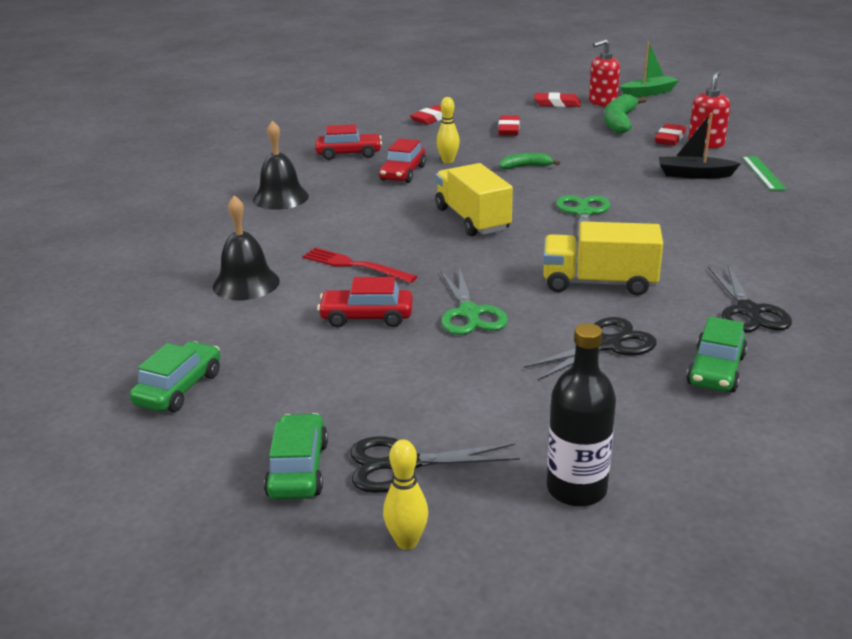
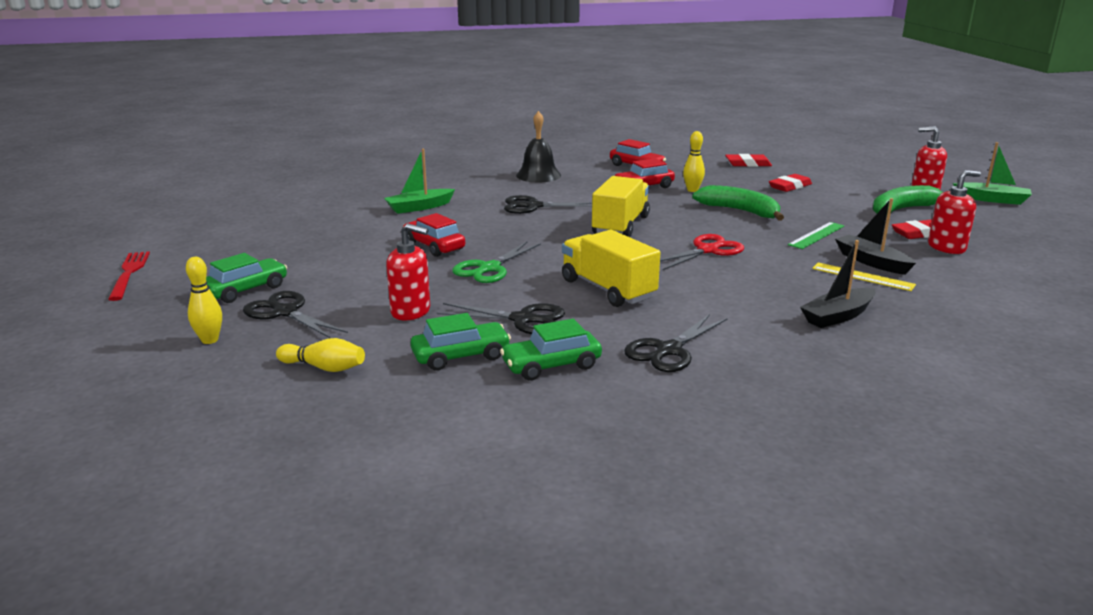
camera: 45 degrees right, 5 degrees down
(179, 388) = (285, 236): green car -> green car (461, 356)
(246, 283) = (419, 207): black bell -> green boat
(355, 265) = (491, 221): red fork -> red fork (129, 273)
(356, 233) = (533, 206): none -> black scissors
(510, 391) = (411, 311): none -> red soap dispenser
(526, 166) = (740, 211): green banana -> green banana, size x1.72
(557, 104) = (878, 183): red eraser -> none
(576, 489) = (324, 367): black bottle -> yellow bowling pin
(583, 213) = (708, 250): green scissors -> red scissors
(714, 189) = (862, 276): none -> yellow ruler
(763, 173) = (946, 284): green ruler -> green ruler (816, 235)
(768, 228) = (837, 316): none -> black boat

